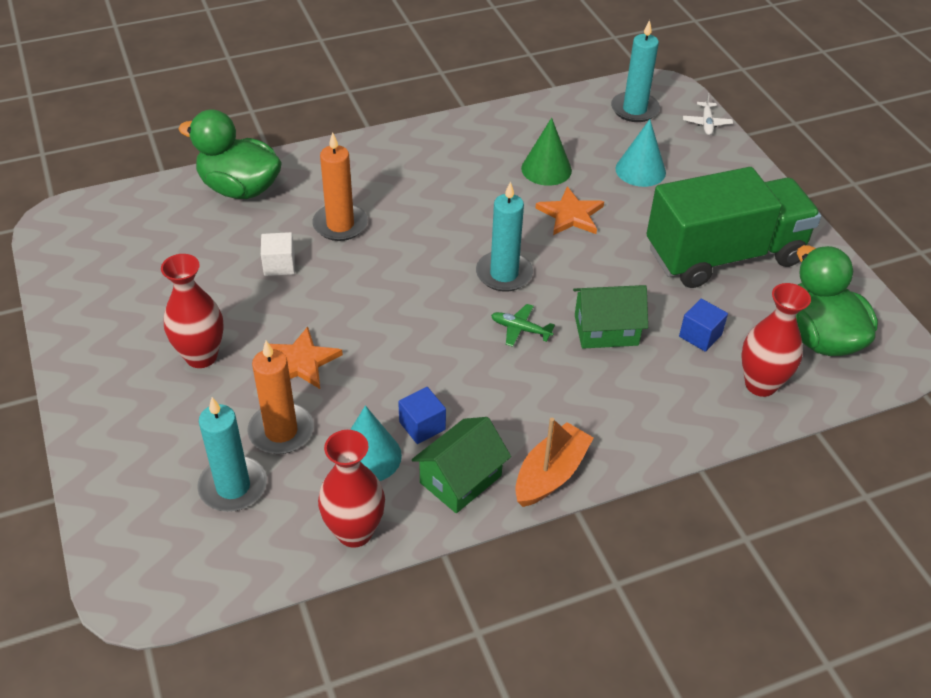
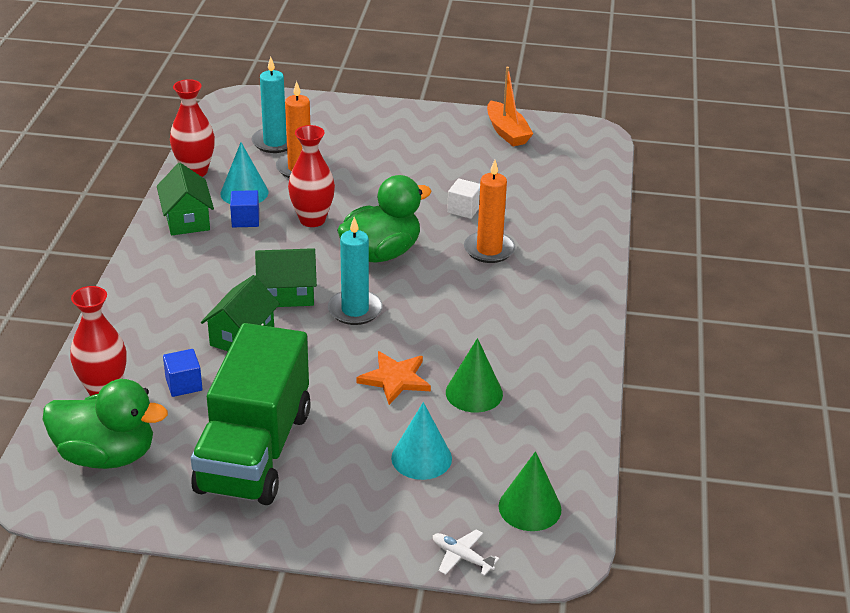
camera: 120 degrees right, 10 degrees down
(201, 356) = (397, 157): red vase -> red vase (312, 220)
(240, 188) = (577, 216): green duck -> green duck (381, 253)
(301, 362) = (353, 191): orange star -> none
(520, 329) = (287, 294): green plane -> green house
(550, 474) = (148, 255): orange boat -> orange boat (507, 132)
(634, 109) = (529, 507): turquoise candle -> green cone

